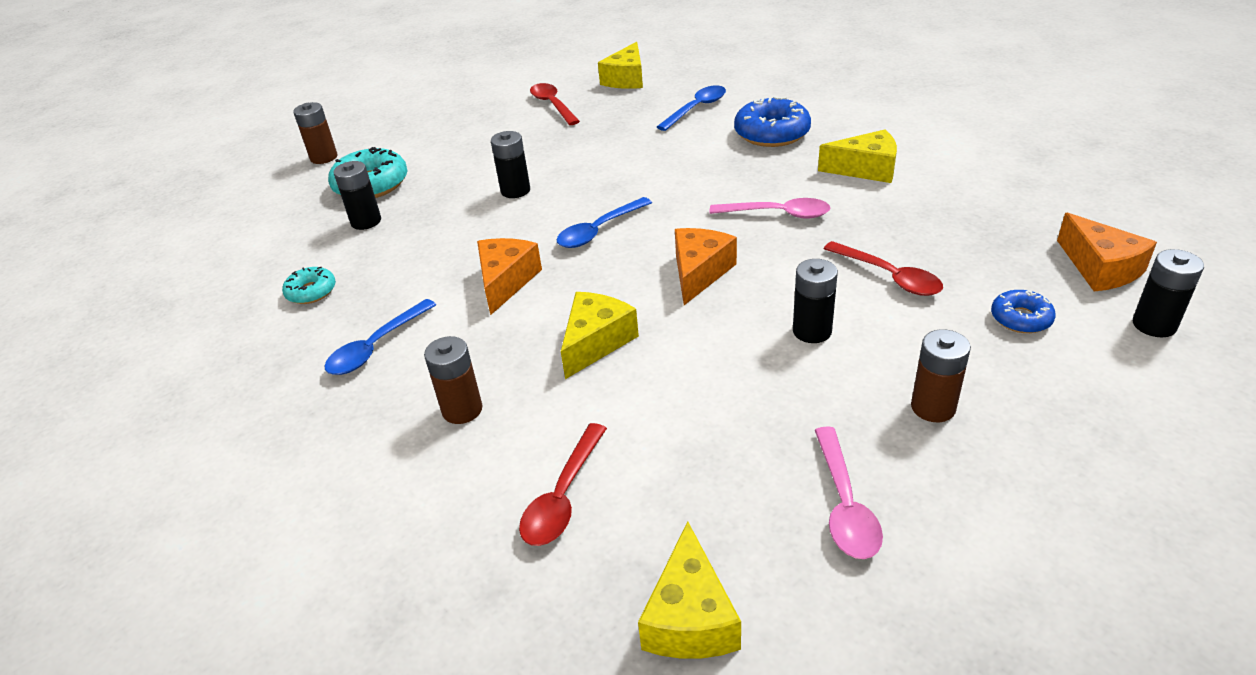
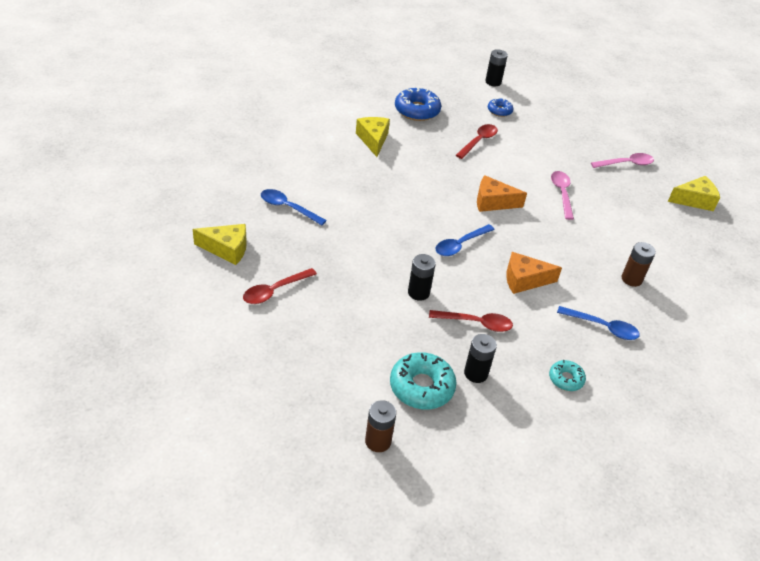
camera: 110 degrees left, 5 degrees up
(563, 496) = (662, 237): red spoon -> red spoon (476, 323)
(596, 342) = (563, 236): yellow cheese -> none
(599, 230) = (460, 245): blue spoon -> blue spoon turned 105 degrees clockwise
(772, 133) = (327, 173): blue donut -> blue donut (417, 110)
(777, 214) = (428, 174): pink spoon -> pink spoon (562, 194)
(812, 331) = (528, 166): black battery -> none
(933, 407) = (565, 139): brown battery -> none
(1100, 268) = (456, 86): orange cheese -> none

